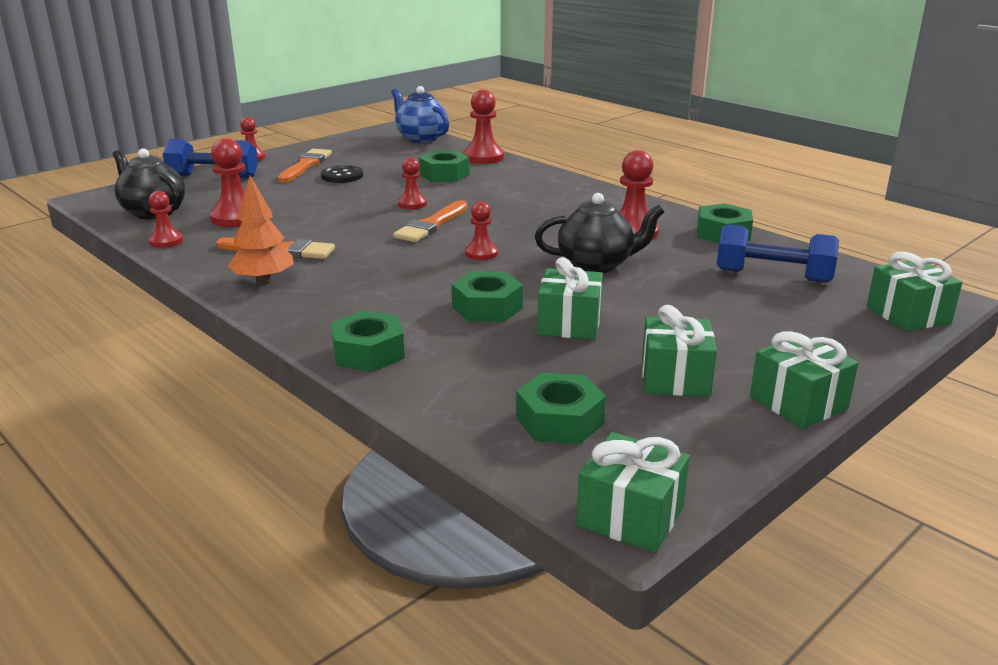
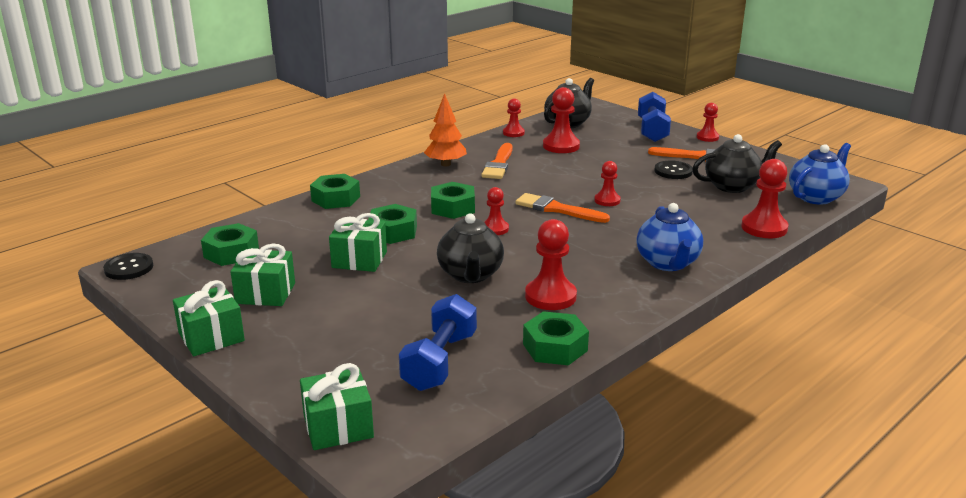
camera: 90 degrees right, 0 degrees up
(389, 159) = (732, 186): none -> black teapot
(444, 174) = (696, 211): green nut -> green nut (453, 208)
(556, 190) = (667, 263): none -> blue teapot
(630, 516) = (129, 268): green gift -> black button

